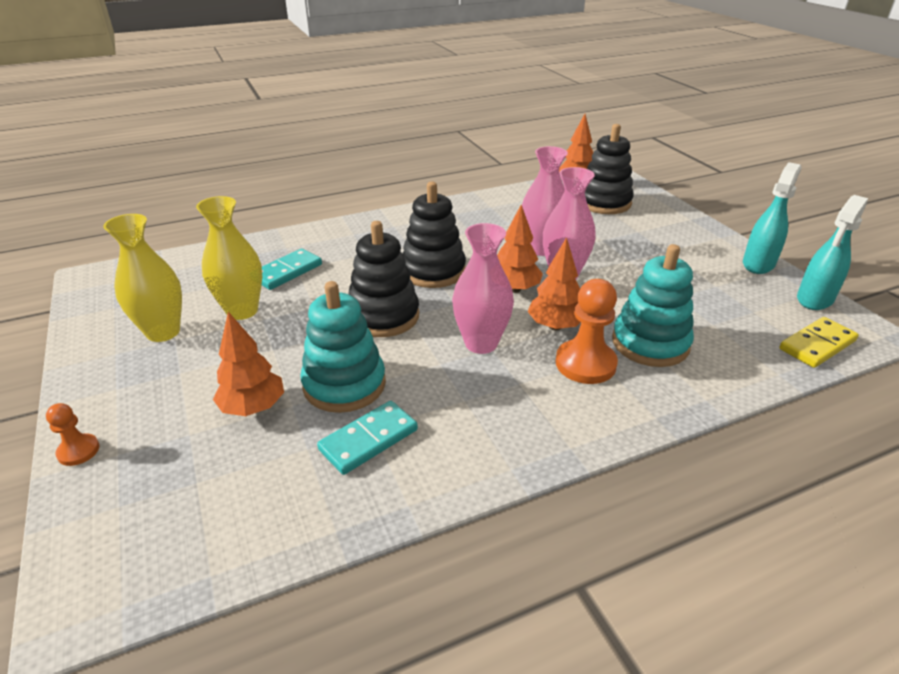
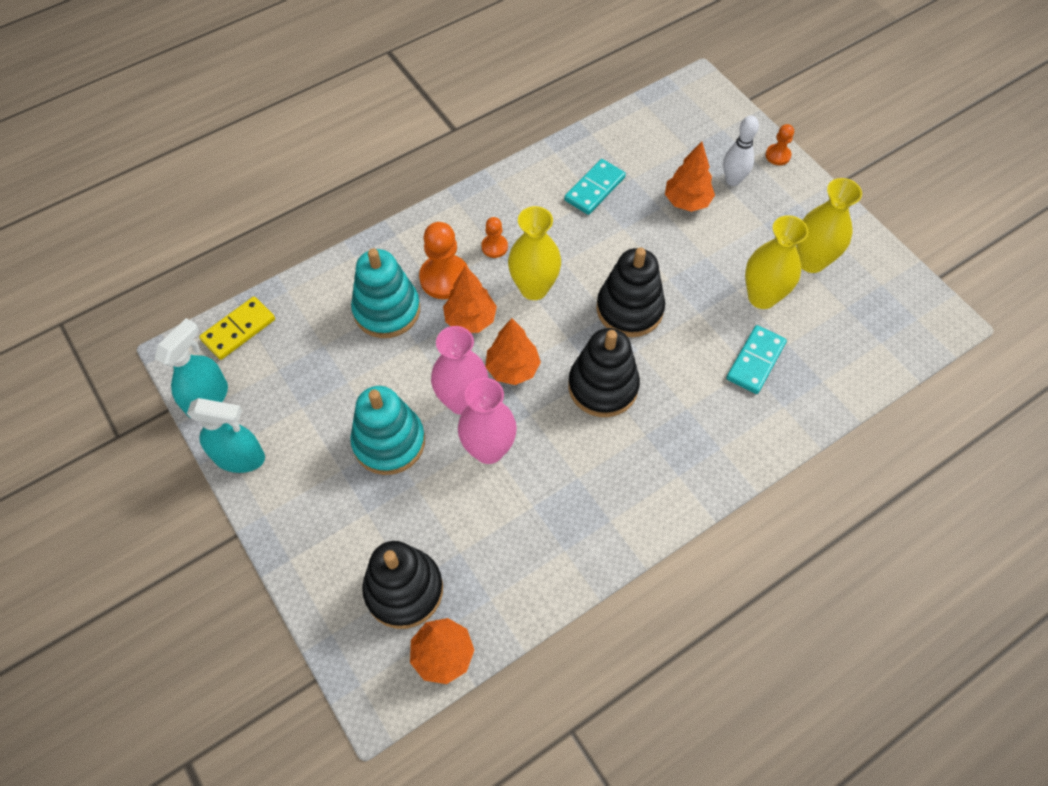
camera: 170 degrees right, 25 degrees up
(172, 426) = (733, 180): none -> white bowling pin
(344, 384) = (631, 230): turquoise stacking toy -> turquoise stacking toy (389, 442)
(481, 343) = (534, 288): pink vase -> yellow vase
(522, 387) = (494, 247): none -> orange pawn
(758, 264) = (240, 457): turquoise spray bottle -> turquoise spray bottle turned 105 degrees counterclockwise

